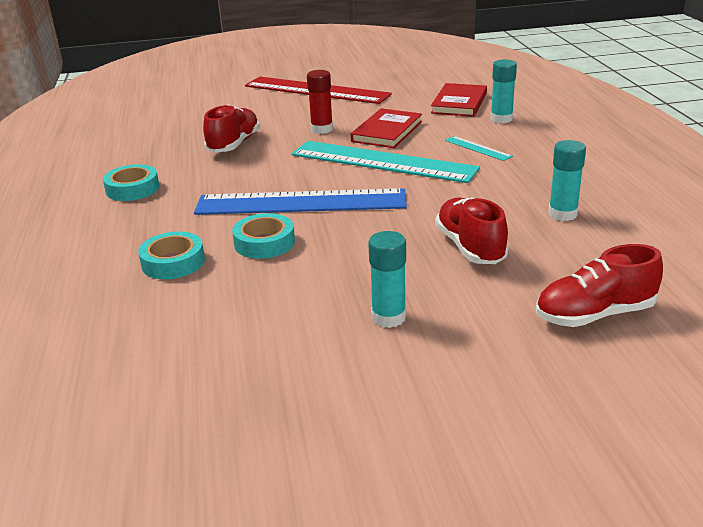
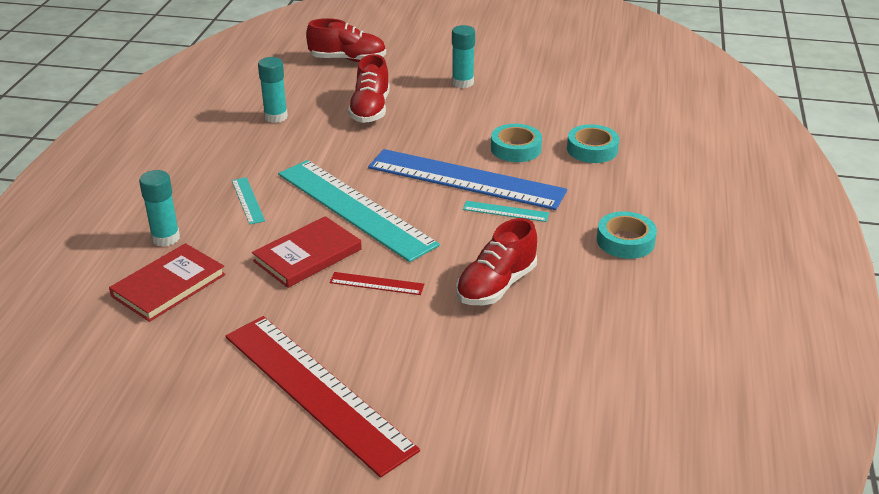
camera: 160 degrees left, 5 degrees up
(248, 187) = (505, 211): none -> turquoise ruler
(322, 129) = (376, 283): red glue stick -> red ruler

